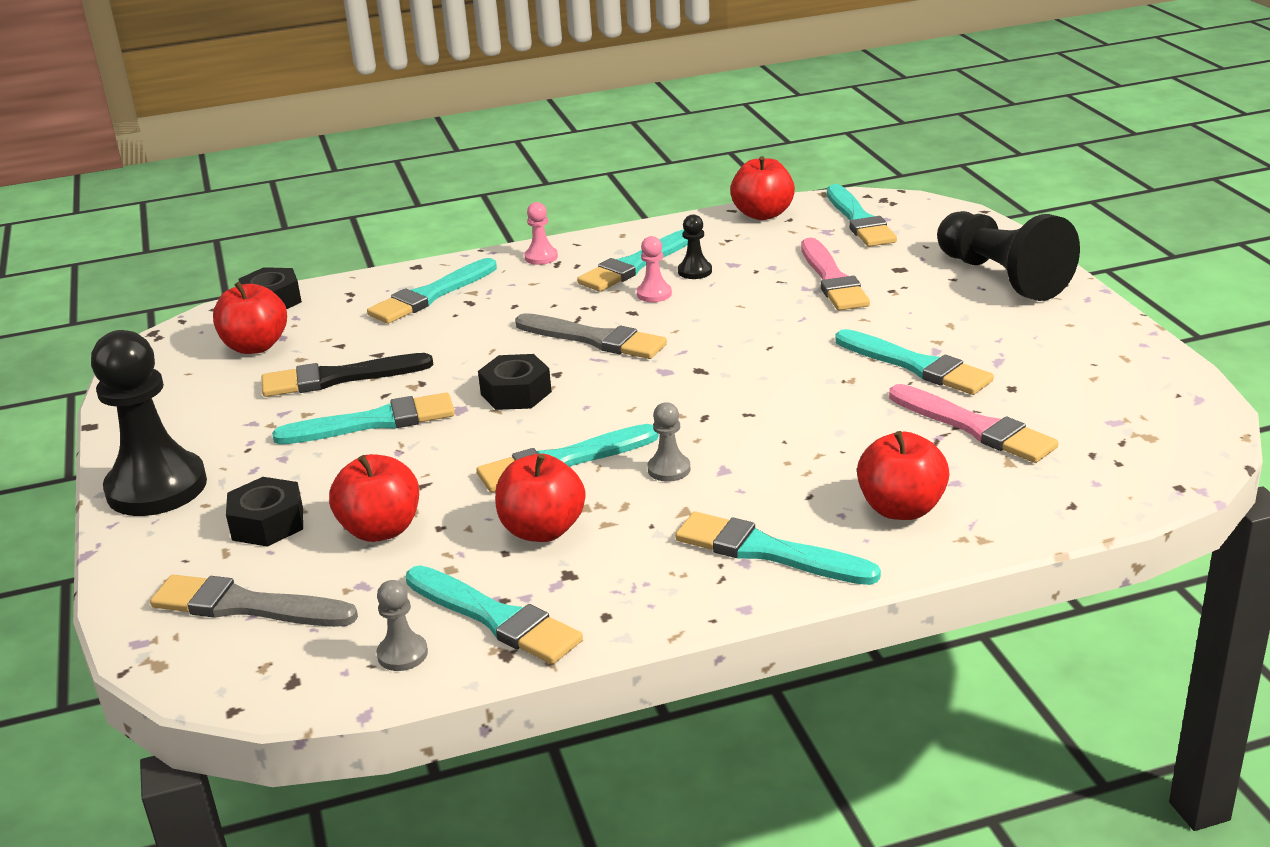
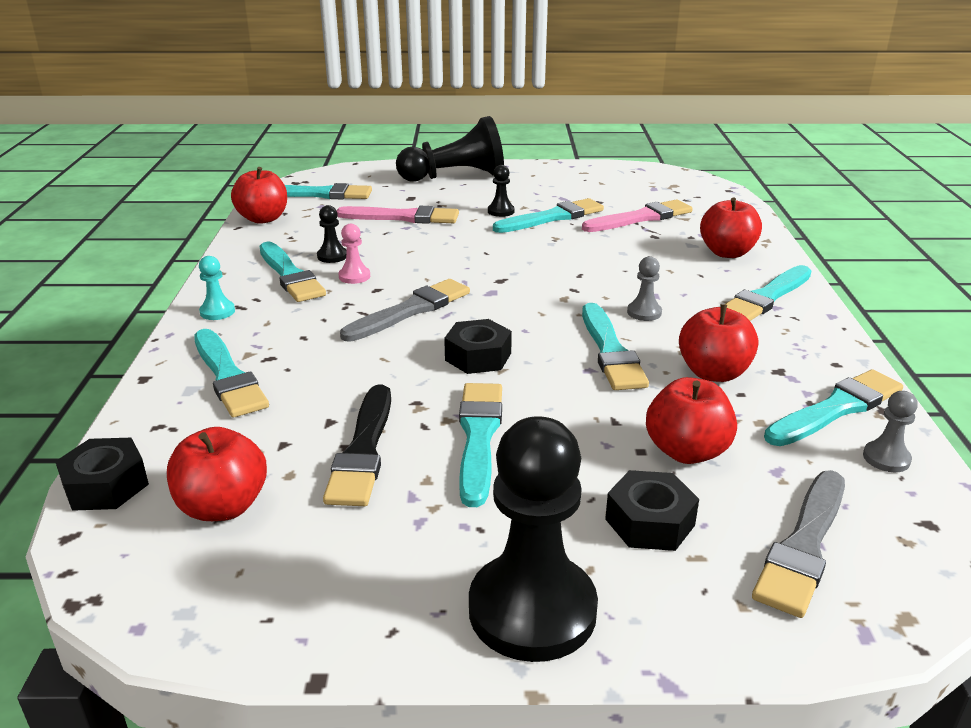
camera: 75 degrees left, 0 degrees up
(541, 257) = (217, 312): pink pawn -> turquoise pawn
(906, 330) = (501, 211): none -> black pawn

